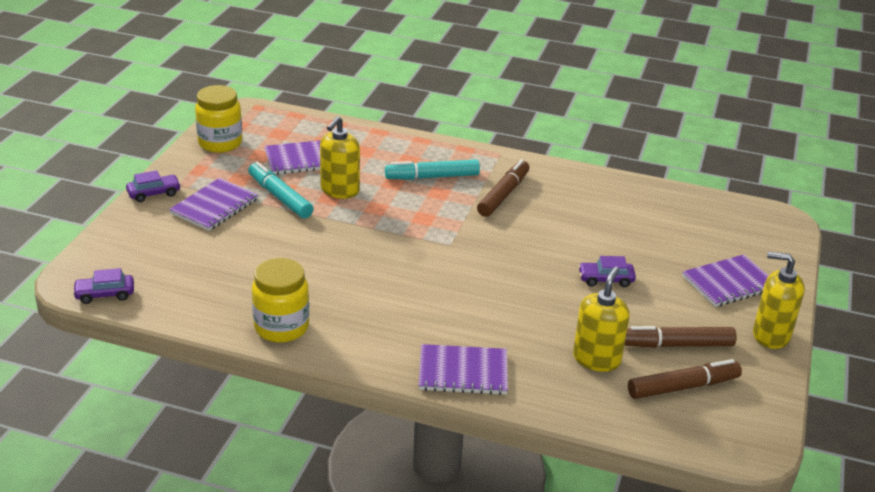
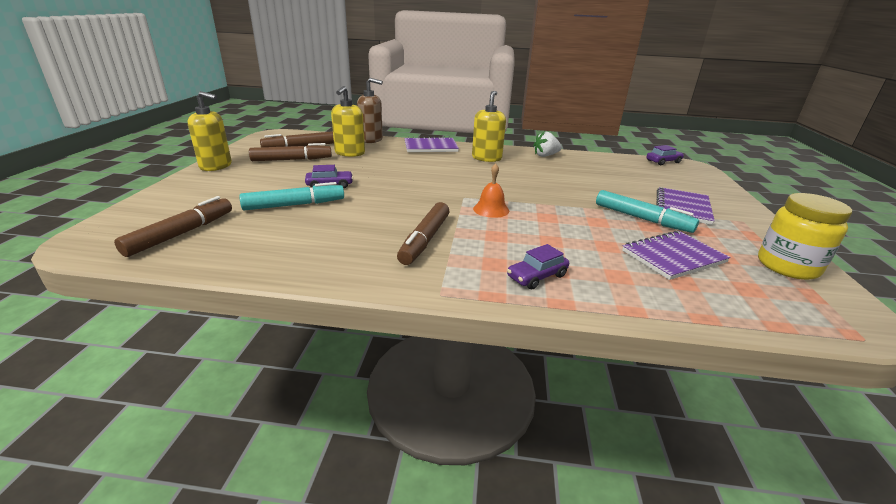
camera: 170 degrees right, 5 degrees down
(154, 193) = (747, 212): purple car -> purple car (537, 276)
(281, 327) = (545, 155): yellow jar -> white strawberry
(339, 190) = (596, 229): yellow soap dispenser -> yellow soap dispenser (486, 158)
(428, 223) = (491, 209): none -> orange bell
(432, 177) = (513, 251): turquoise marker -> turquoise marker (294, 205)
(567, 409) = (371, 140): none -> brown soap dispenser
(714, 222) = (181, 234): none -> brown marker
(729, 283) = (219, 189): purple notebook -> none

